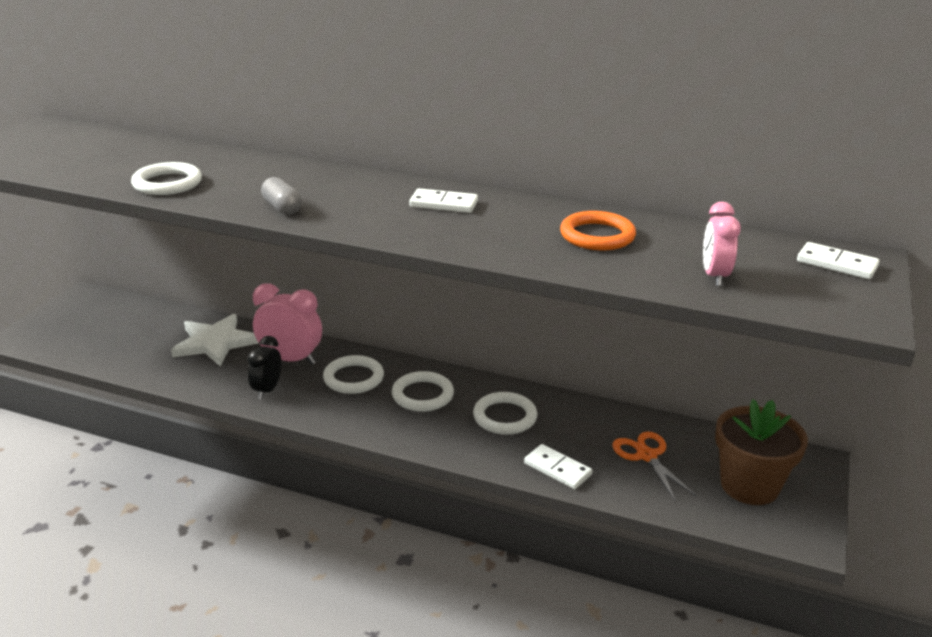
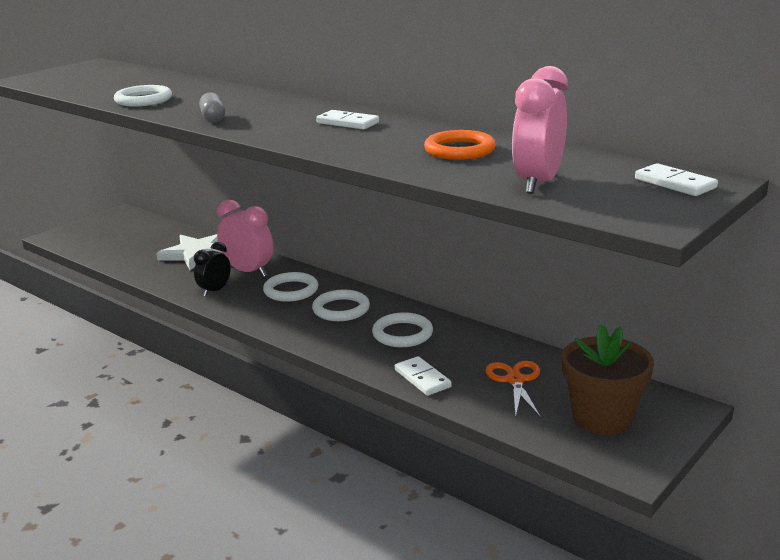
camera: 20 degrees right, 5 degrees down
(714, 276) = (538, 183): pink clock -> pink clock, size x1.57

